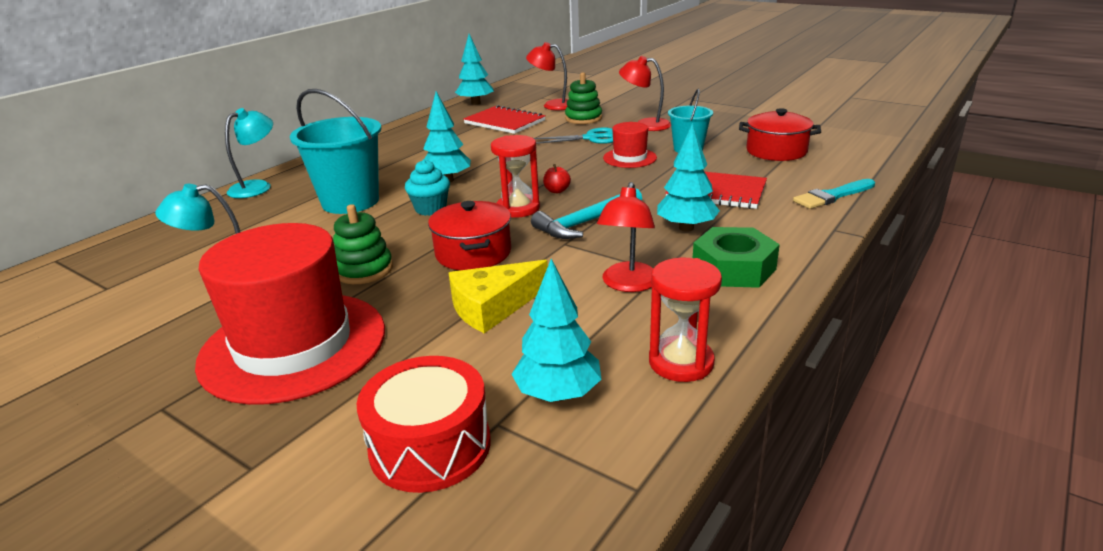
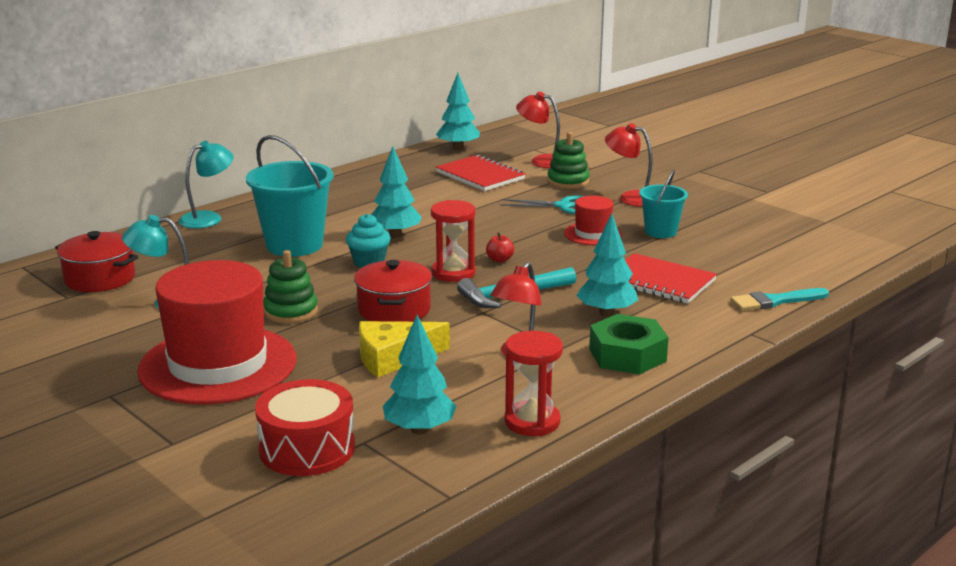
camera: 10 degrees right, 5 degrees down
(776, 151) = (754, 246): red pot -> red pot (100, 278)

